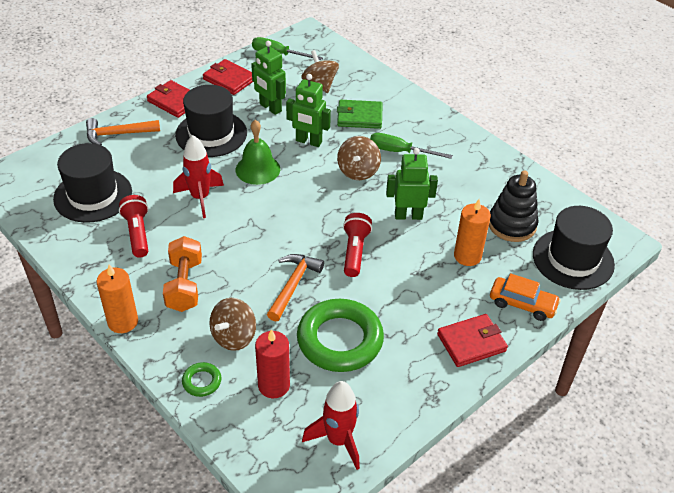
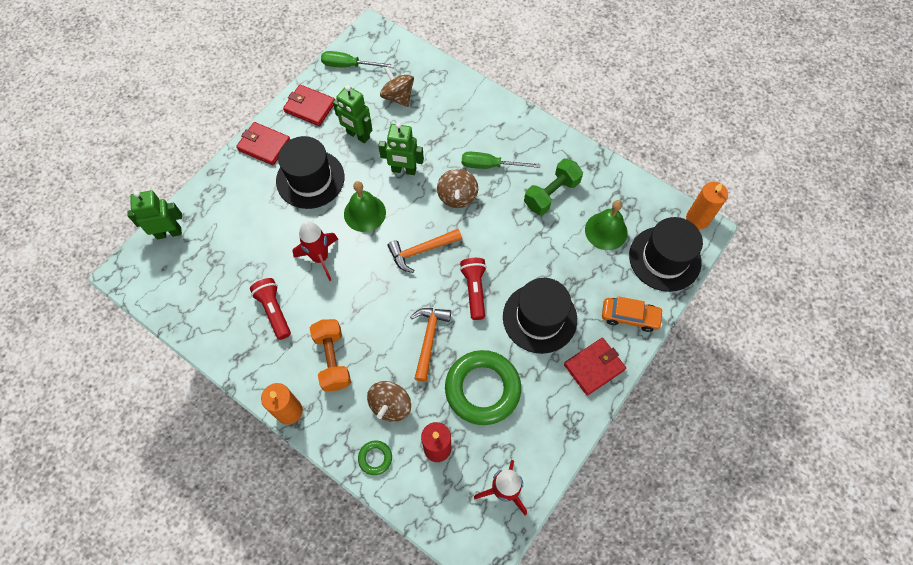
camera: 10 degrees left, 20 degrees up
(93, 195) = (220, 275): black hat -> black hat (539, 318)
(118, 134) = (221, 197): orange hammer -> orange hammer (421, 251)
(359, 117) = (444, 130): green wallet -> none
(408, 215) = (513, 239): green robot -> green robot (169, 233)
(459, 185) = (551, 194): none -> green dumbbell
(467, 256) = (573, 274): orange candle -> orange candle (697, 219)
(512, 225) = (606, 231): black stacking toy -> green bell

